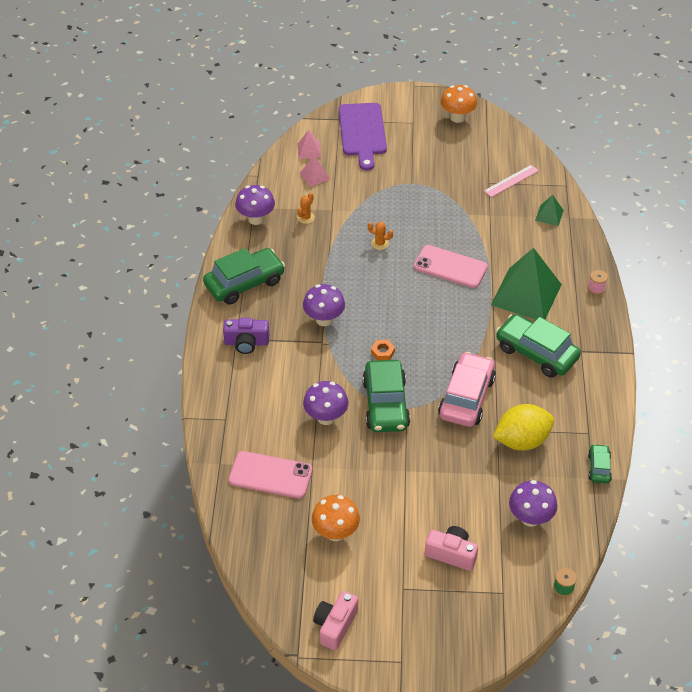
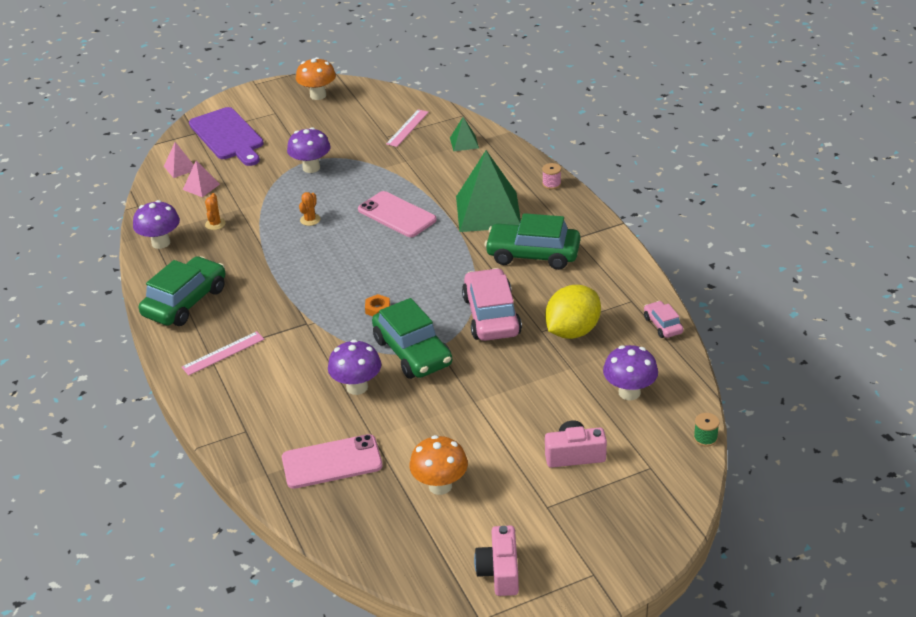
camera: 25 degrees left, 10 degrees down
(246, 343) = (223, 353): purple camera -> pink ruler
(324, 320) = (295, 303): purple mushroom -> purple mushroom (311, 168)
(380, 243) = (310, 220): orange cactus -> orange cactus turned 60 degrees counterclockwise
(450, 267) = (396, 215): pink phone -> pink phone turned 45 degrees clockwise
(599, 468) = (662, 325): green car -> pink car

